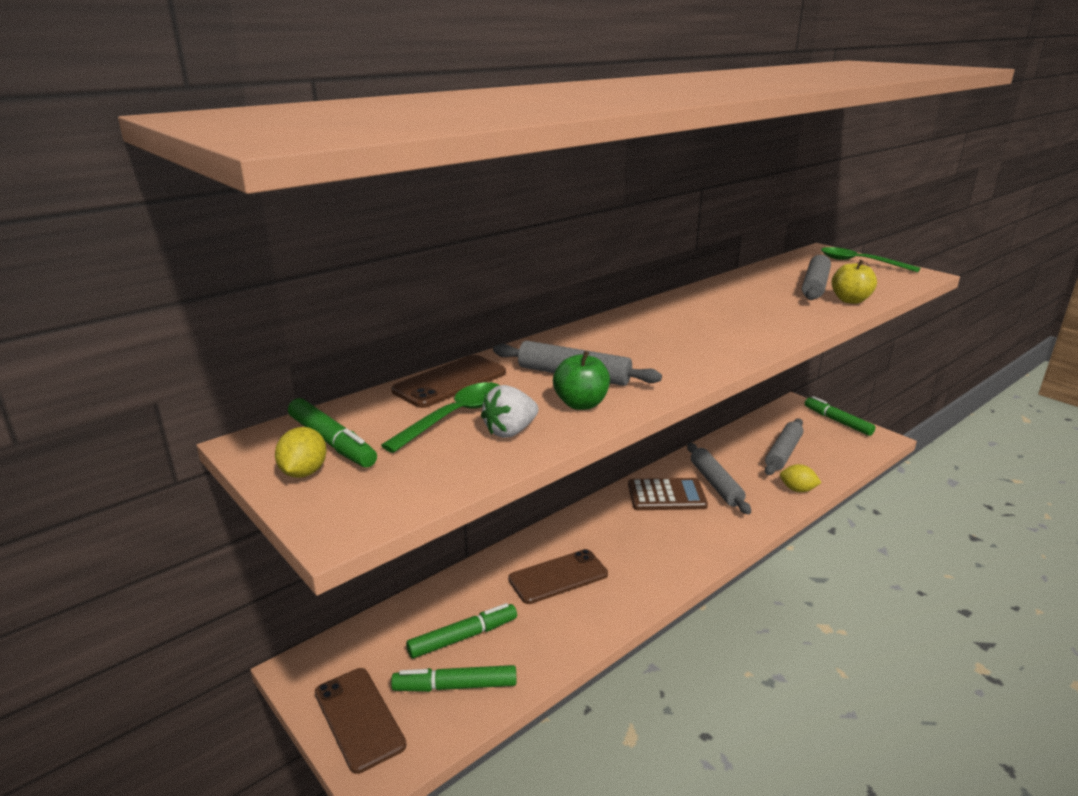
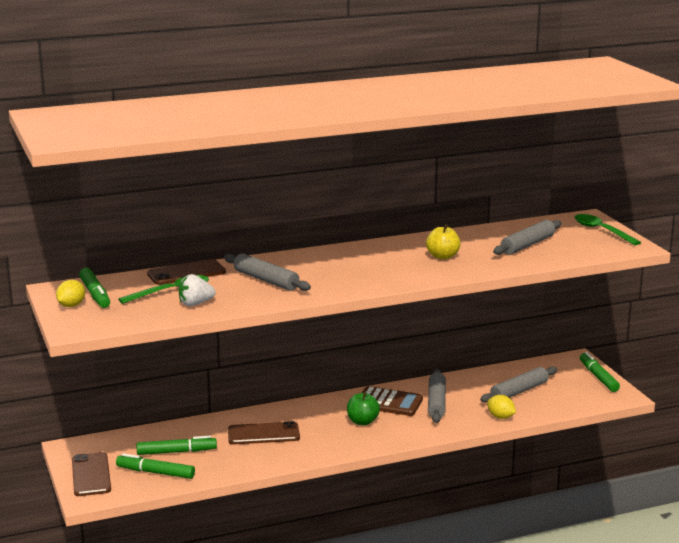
camera: 20 degrees right, 5 degrees down
(581, 404) = (251, 296): green apple -> green apple (362, 422)
(850, 300) = (536, 259): yellow apple -> yellow apple (442, 256)

